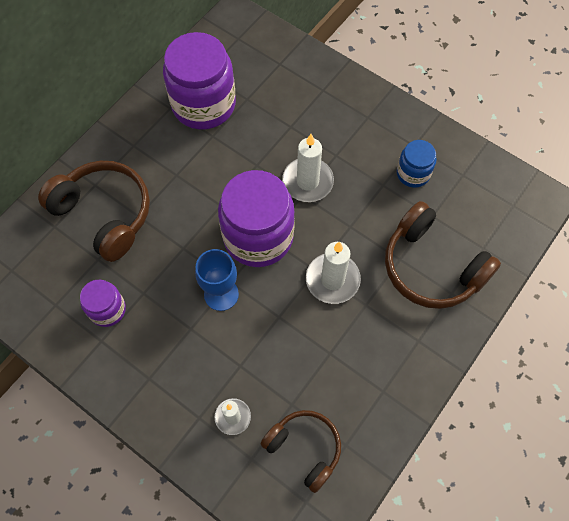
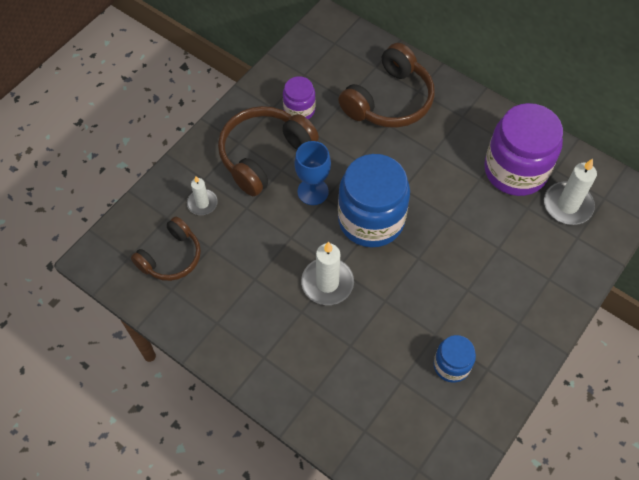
camera: 90 degrees right, 5 degrees down
(258, 237) = (371, 220): purple jar -> blue jar
(307, 182) = (434, 263): white candle -> white candle (567, 205)
(432, 266) = (342, 376): brown headphones -> brown headphones (264, 155)

